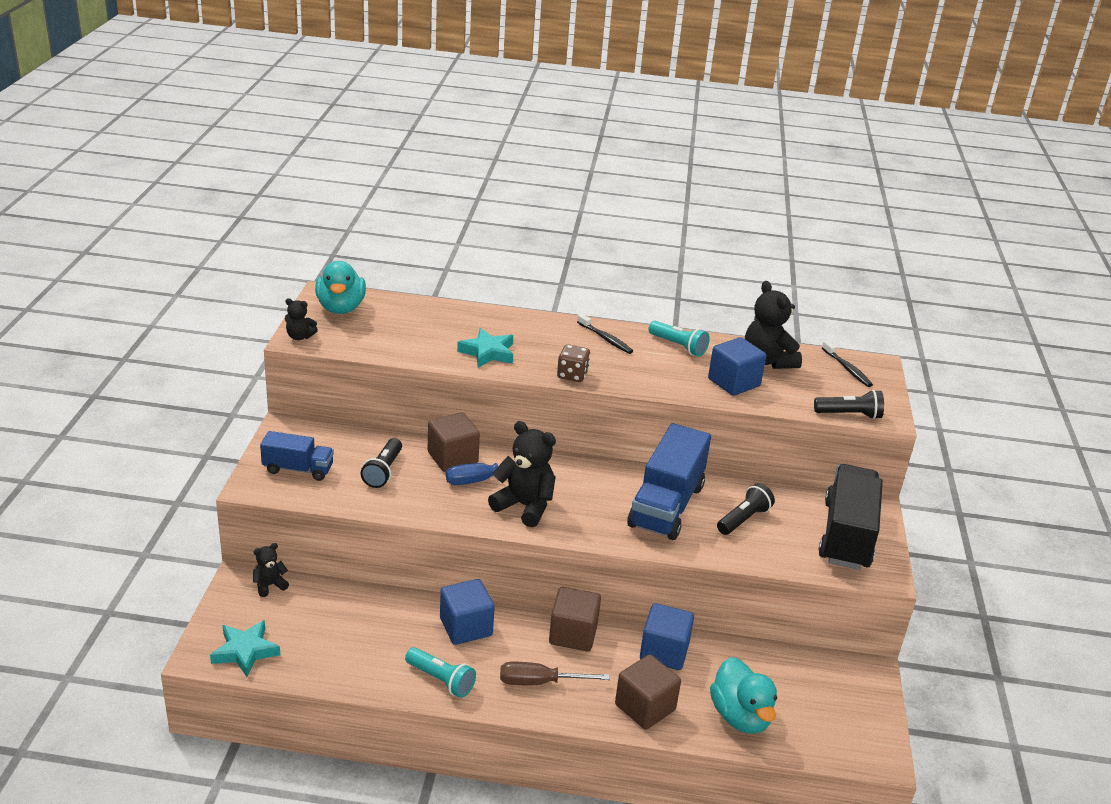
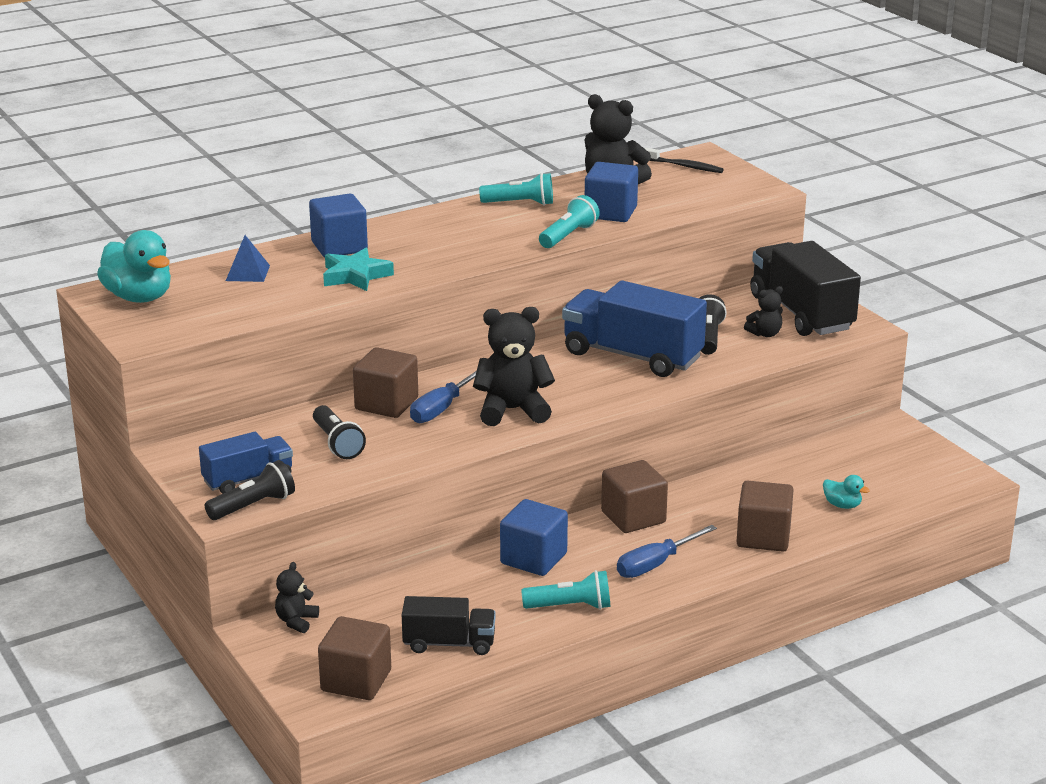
camera: 35 degrees left, 5 degrees down
(245, 651) = (356, 681): turquoise star -> brown cube
(300, 337) = (140, 337): black teddy bear -> black teddy bear (765, 334)
(332, 659) = (449, 643): none -> black truck
(427, 319) = (247, 273): none -> blue pyramid
(539, 682) = (655, 564): brown screwdriver -> blue screwdriver
(572, 375) = (464, 262): brown dice -> none
(605, 339) = (446, 223): black toothbrush -> none
(664, 652) = (724, 492): blue cube -> blue cube (339, 247)
(666, 506) = (632, 356): blue truck -> blue truck turned 135 degrees clockwise
(675, 388) = (568, 236): none -> turquoise flashlight
(740, 716) = (842, 505): turquoise duck -> turquoise duck, size x0.48
(849, 415) = (737, 199): black flashlight -> black flashlight (253, 506)

